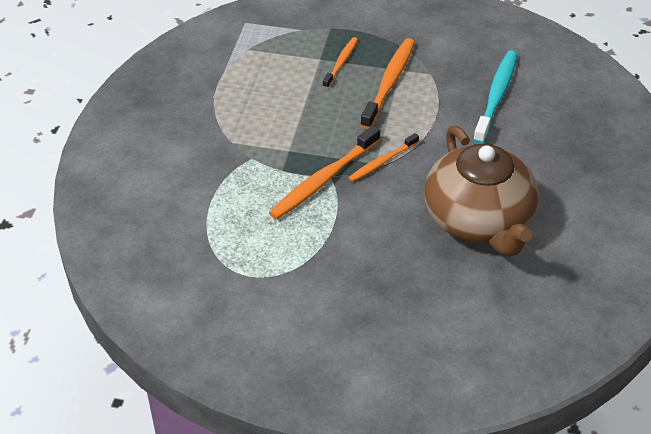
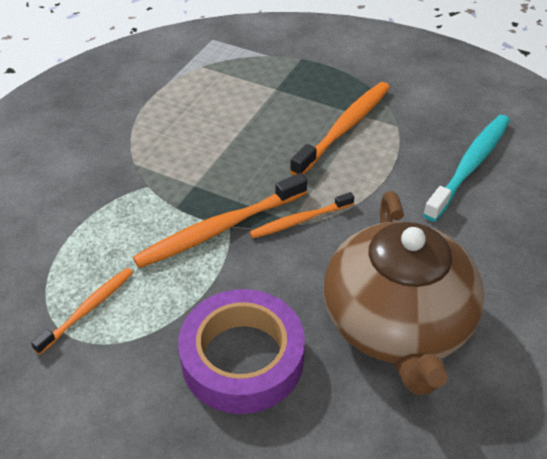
camera: 15 degrees right, 0 degrees up
(341, 62) = (298, 96): orange toothbrush -> orange toothbrush (89, 308)
(379, 264) = (242, 358): none -> purple tape

